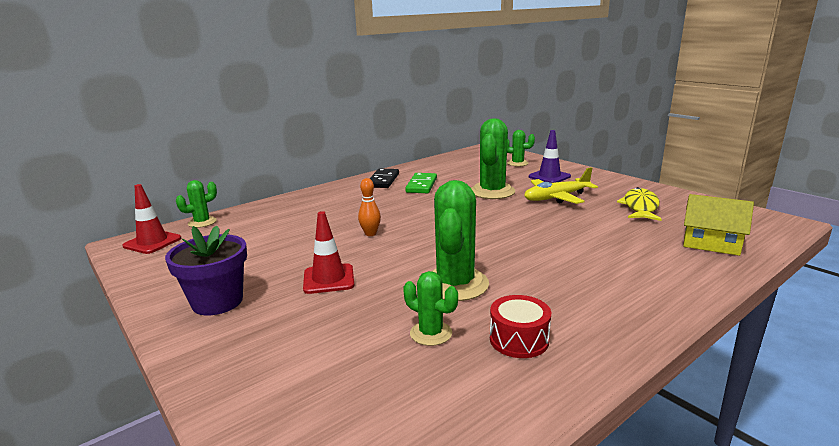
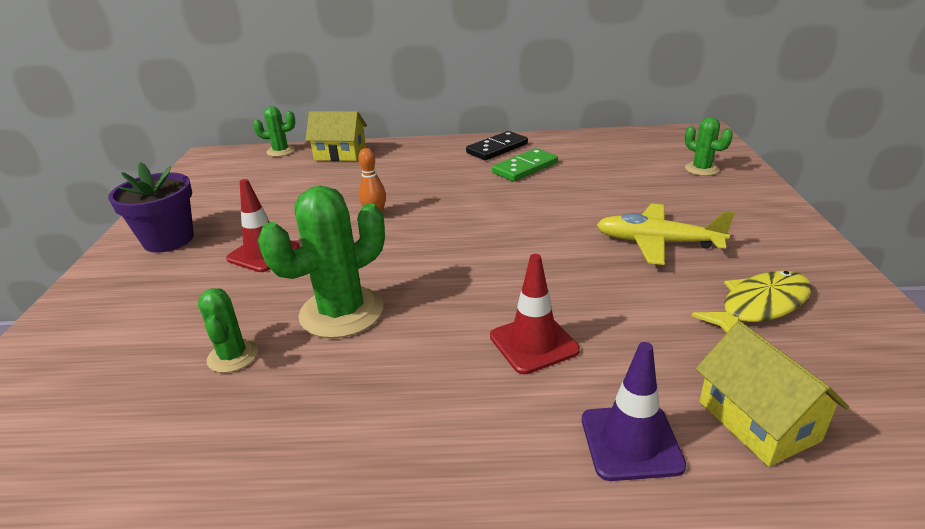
camera: 40 degrees right, 10 degrees up
(152, 242) = (223, 161): red traffic cone -> red traffic cone (533, 343)
(265, 211) = (340, 154): none -> yellow house
(492, 191) = (589, 204): green cactus -> none
(519, 339) = (280, 410): red drum -> none
(549, 176) = (709, 205): purple traffic cone -> purple traffic cone (631, 442)

